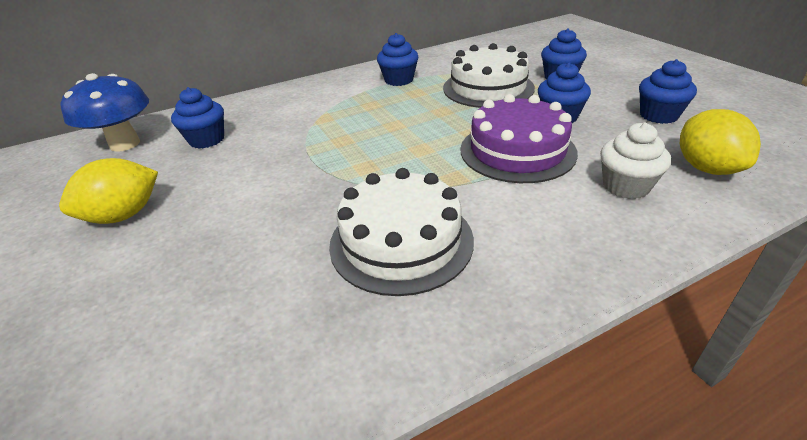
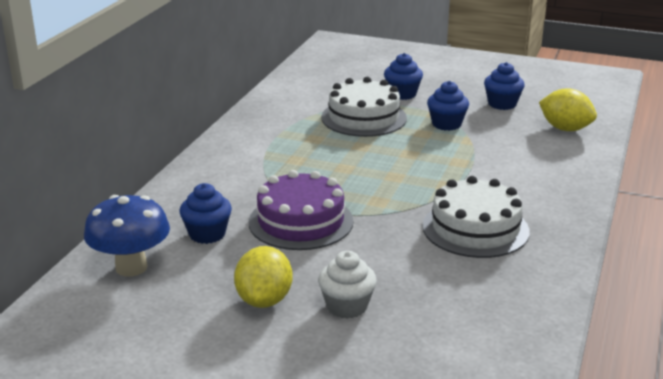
camera: 45 degrees left, 10 degrees down
(399, 80) = (278, 133): blue cupcake -> none
(517, 151) = (456, 155): purple cake -> purple cake (300, 221)
(625, 186) = (541, 153): white cupcake -> white cupcake (347, 306)

